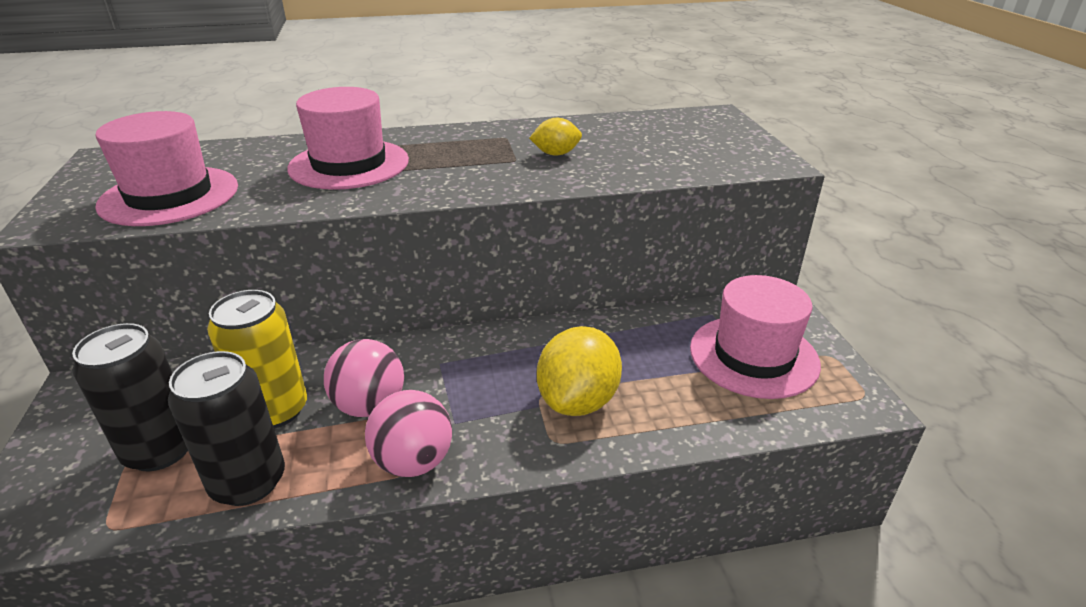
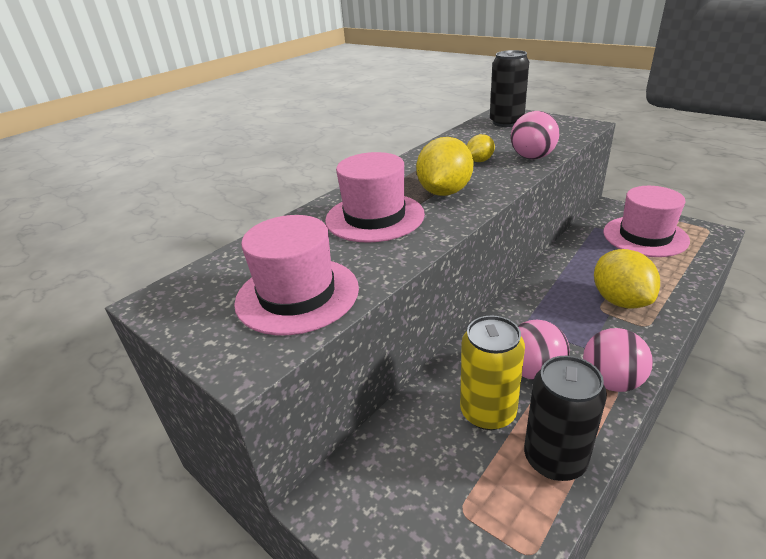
camera: 35 degrees left, 0 degrees up
(160, 450) = (466, 487): black can -> black can (506, 122)
(451, 169) = (444, 192): none -> yellow lemon
(616, 172) = (532, 157): none -> pink ball

